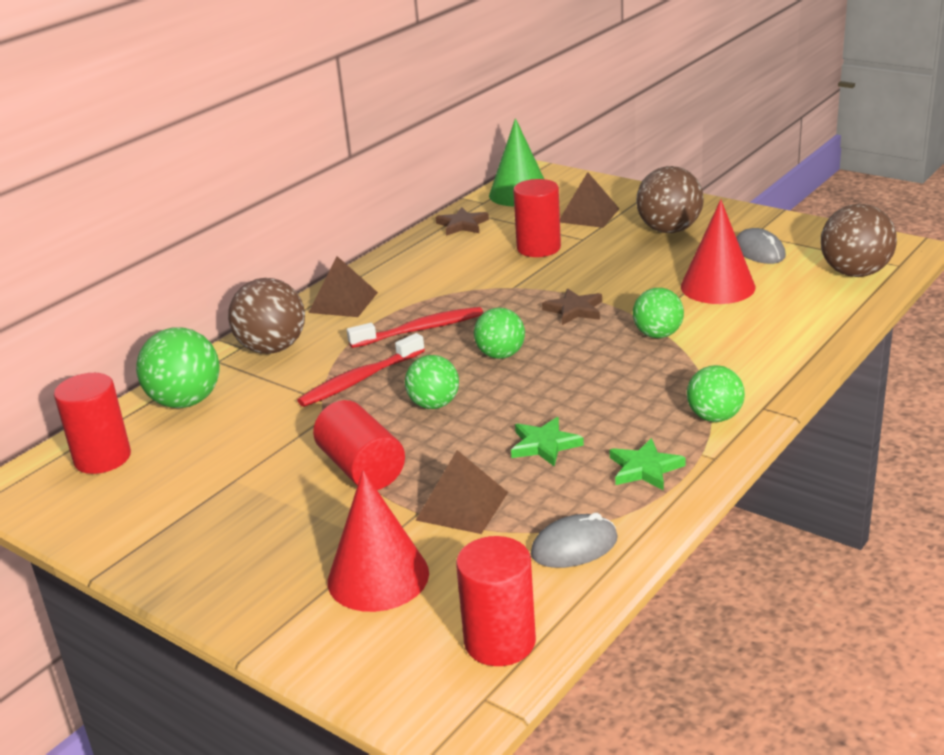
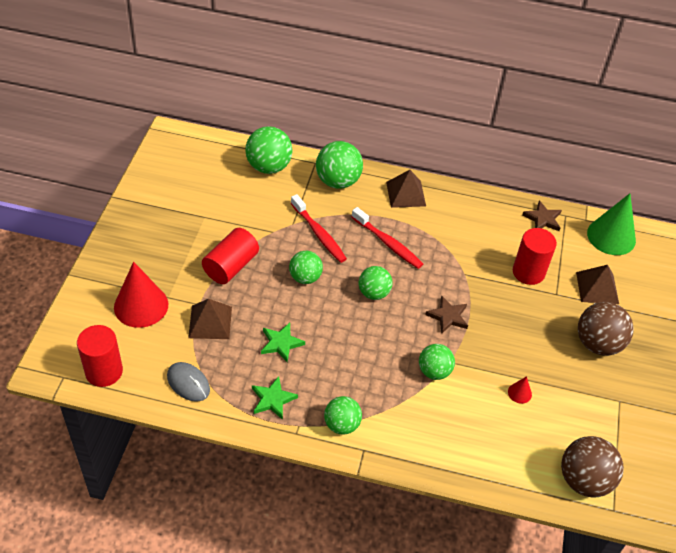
camera: 60 degrees right, 20 degrees up
(102, 458) = (206, 157): red cylinder -> none
(272, 348) = (338, 181): brown ball -> green ball
(359, 380) = (319, 234): red toothbrush -> red toothbrush turned 150 degrees counterclockwise
(717, 286) = (519, 393): red cone -> red cone, size x0.43
(759, 251) = (590, 409): grey mouse -> none

